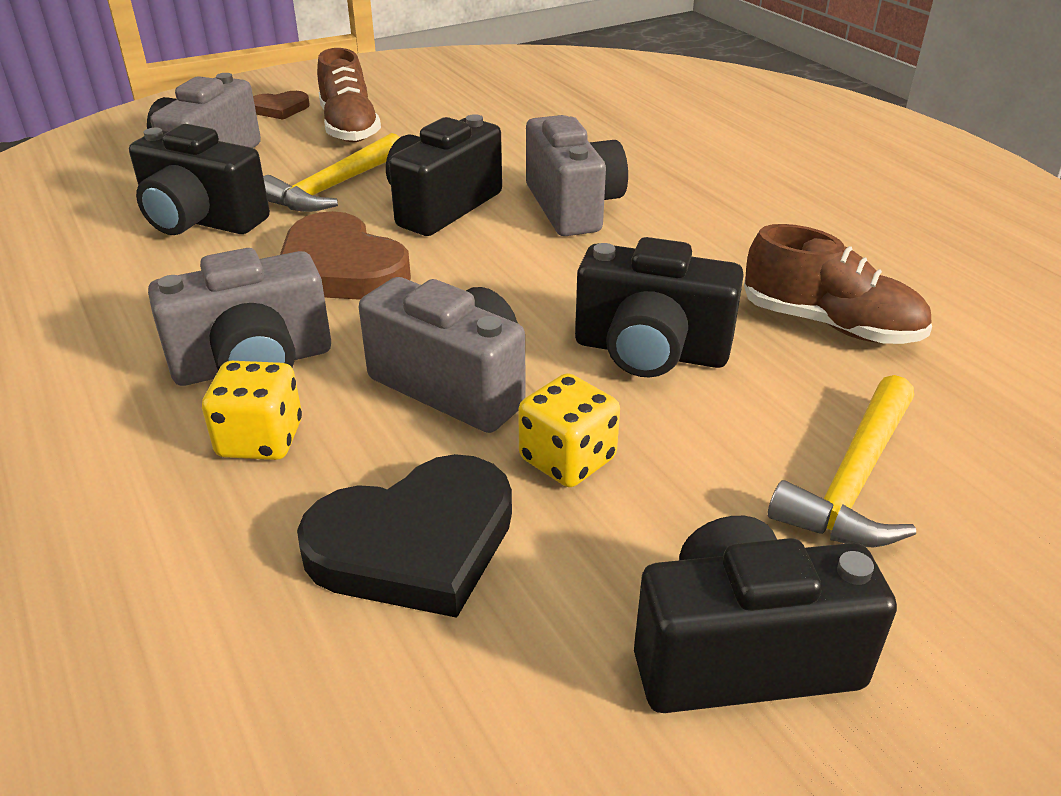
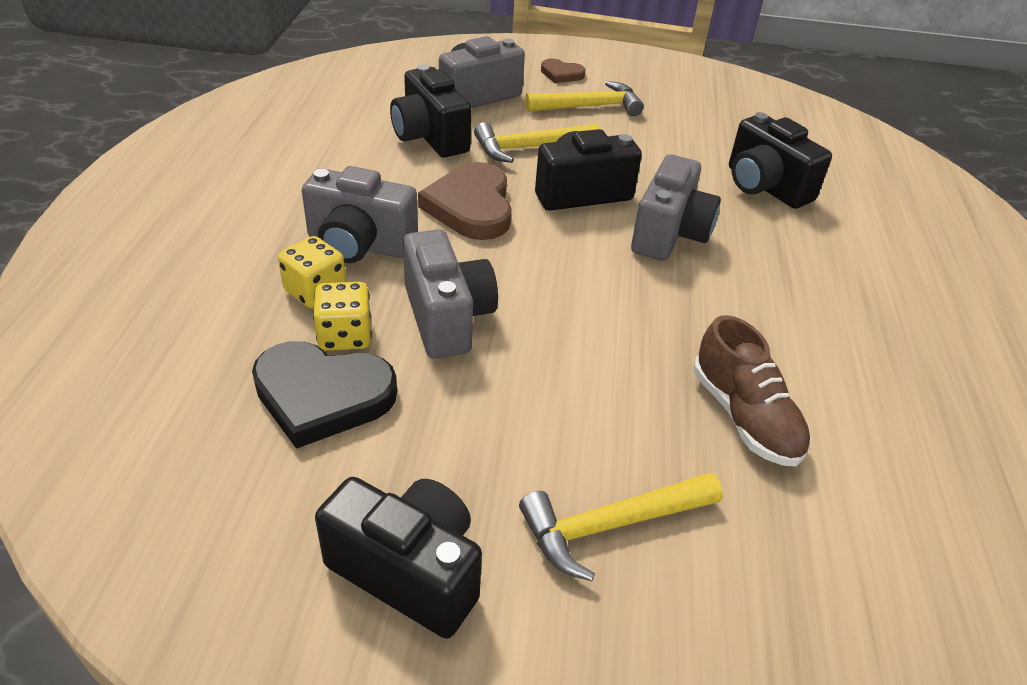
camera: 35 degrees right, 5 degrees up
(349, 128) = (589, 107): brown shoe -> yellow hammer
(567, 459) = (455, 400): yellow dice -> yellow dice (345, 336)
(650, 351) = (591, 363): black camera -> black camera (765, 187)

